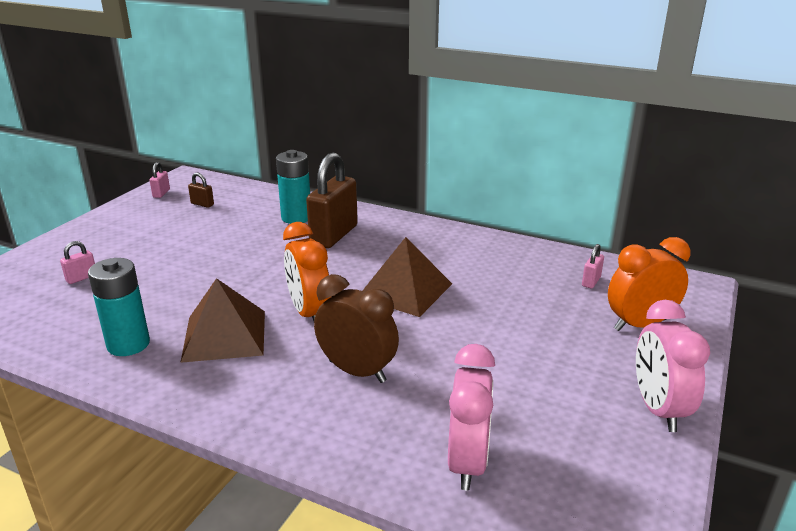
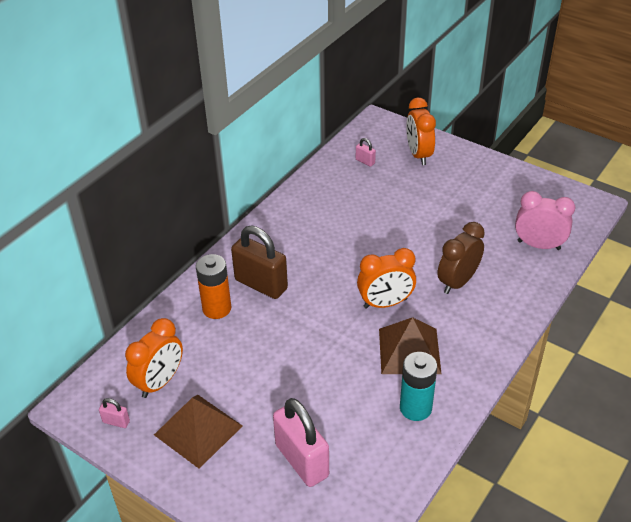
camera: 80 degrees left, 15 degrees up
(81, 278) = (302, 460): pink padlock -> pink padlock, size x2.33
(202, 204) = (160, 382): brown padlock -> orange clock
(296, 217) = (217, 308): turquoise battery -> orange battery
(405, 290) = (361, 250): brown pyramid -> brown pyramid (198, 430)
(658, 409) = (497, 170): pink clock -> none

